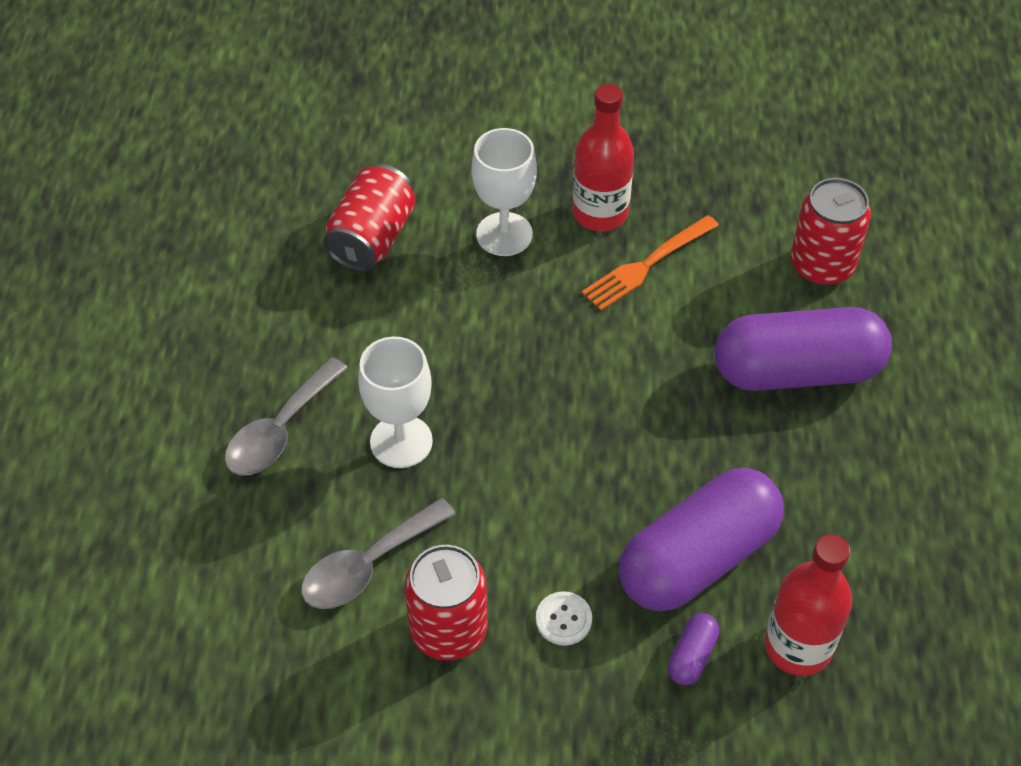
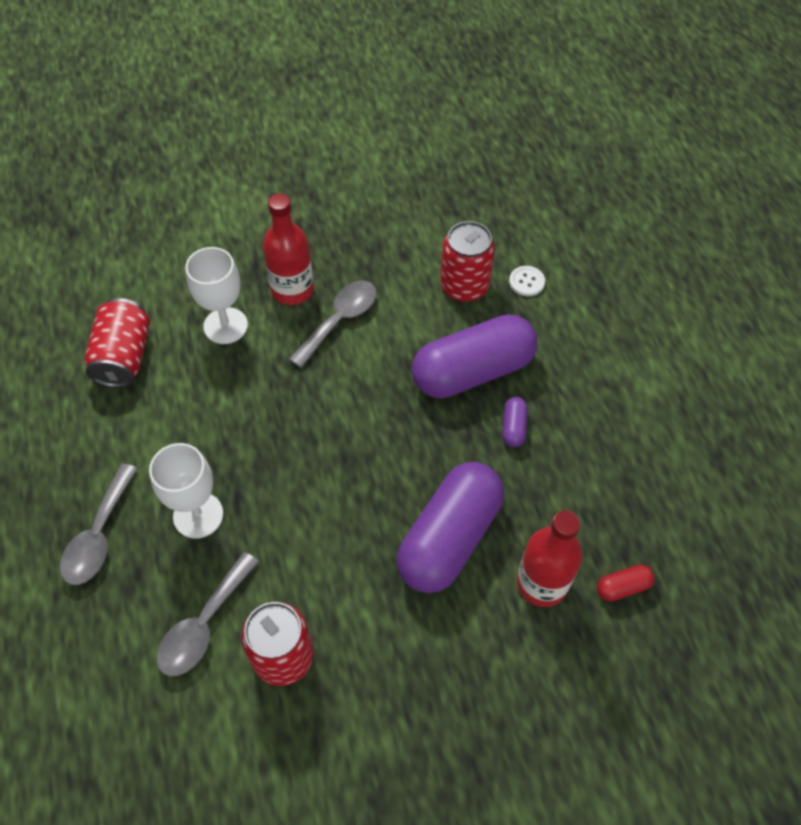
camera: 20 degrees left, 5 degrees up
(563, 619) = (367, 619): white button -> white button (526, 282)
(647, 265) = (340, 320): orange fork -> grey spoon
(692, 656) = (469, 616): purple capsule -> purple capsule (513, 427)
(902, 684) = (622, 587): none -> red capsule

